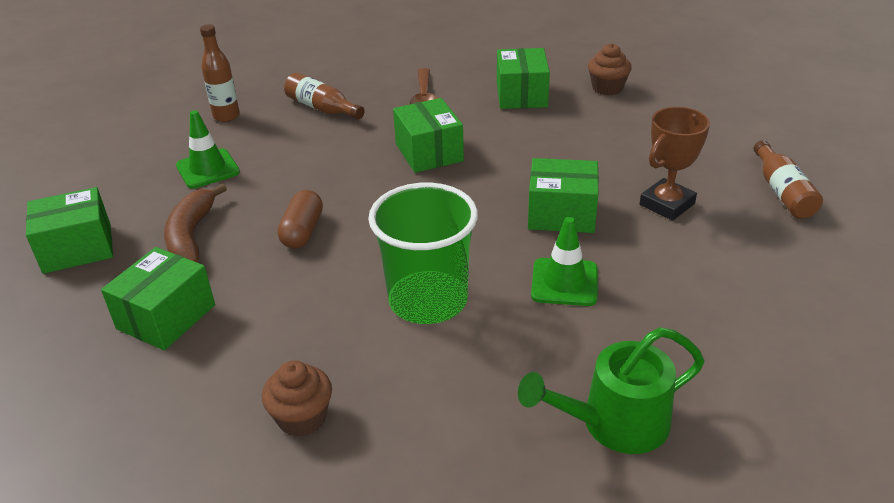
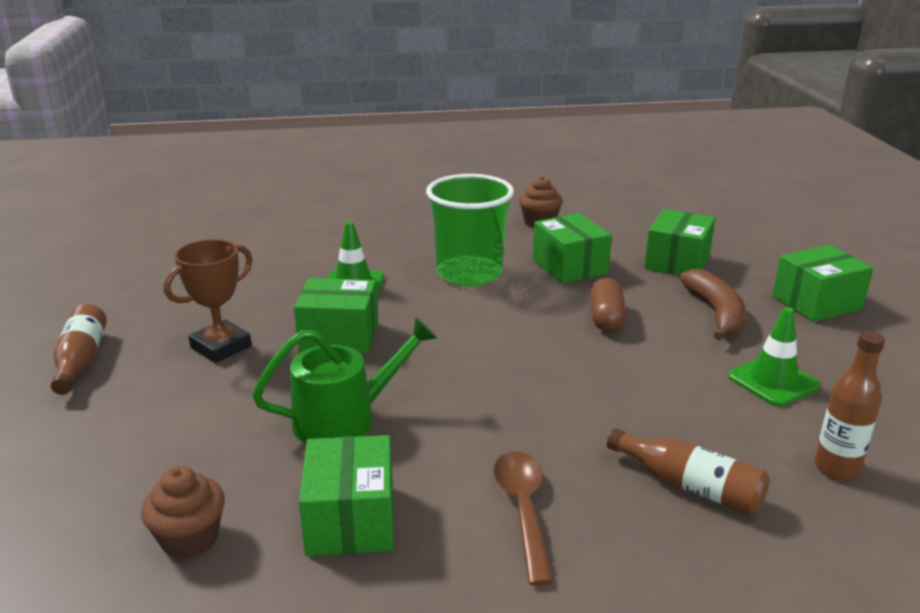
camera: 175 degrees right, 10 degrees down
(429, 152) = (494, 406): green box -> green box (569, 267)
(615, 423) = (342, 224): green watering can -> green watering can (344, 419)

